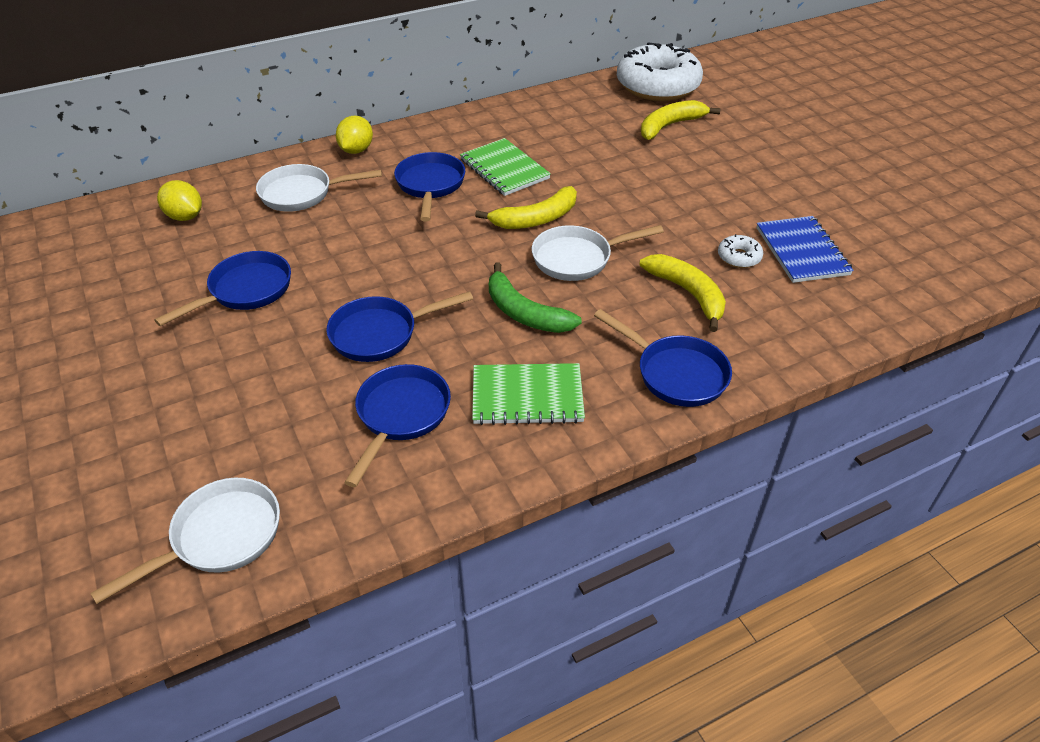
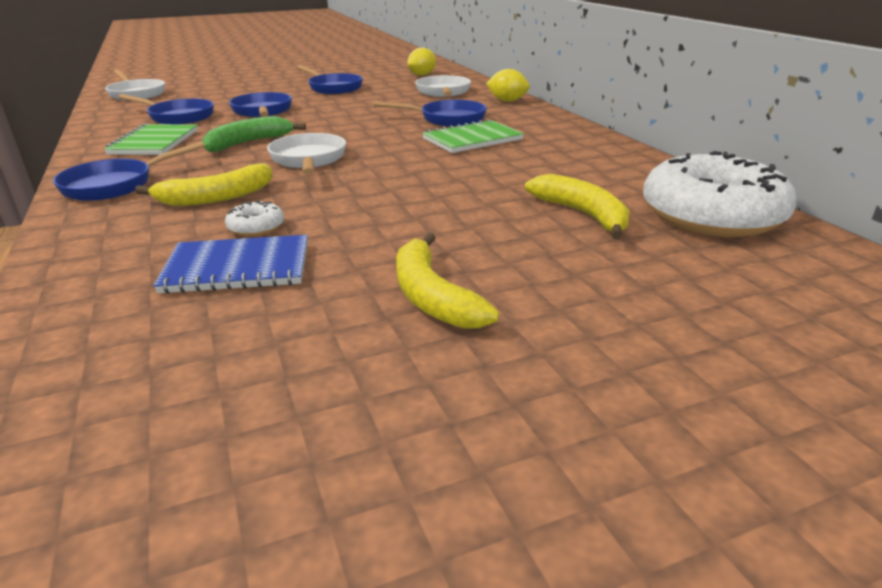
camera: 95 degrees right, 15 degrees down
(536, 219) = (381, 148): yellow banana -> yellow banana (432, 296)

